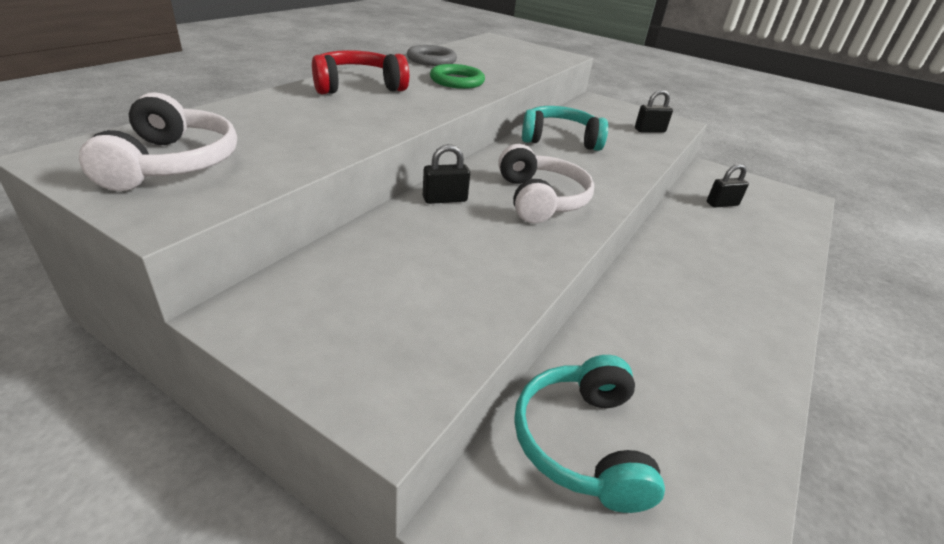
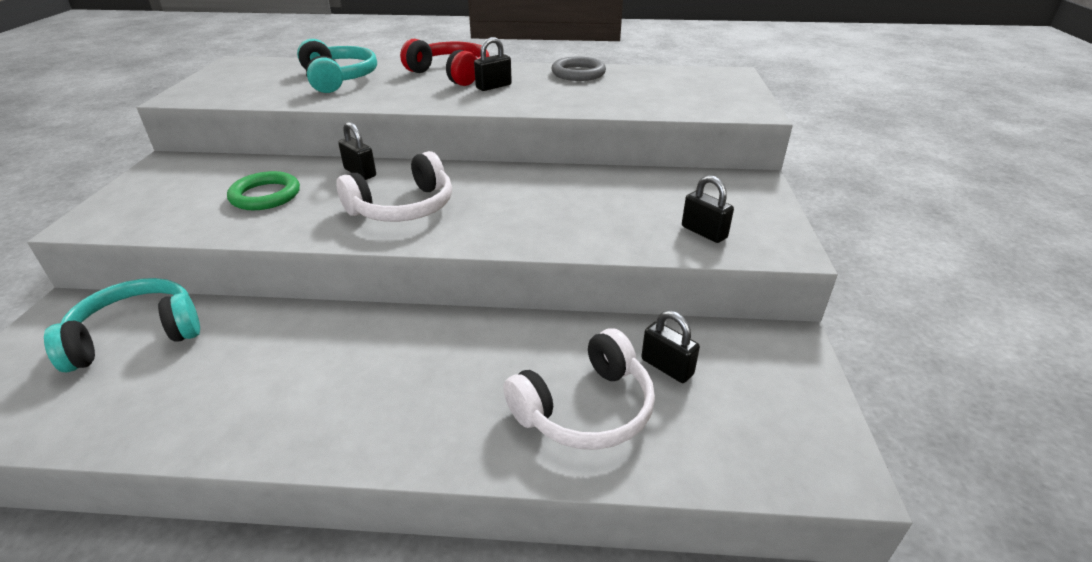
camera: 65 degrees right, 0 degrees up
(172, 163) = (247, 79): white headphones -> white headphones (585, 408)
(420, 85) = (493, 86): none -> black padlock
(457, 81) = (532, 93): green ring -> green ring (265, 195)
(559, 139) = (570, 187): turquoise headphones -> turquoise headphones (338, 79)

